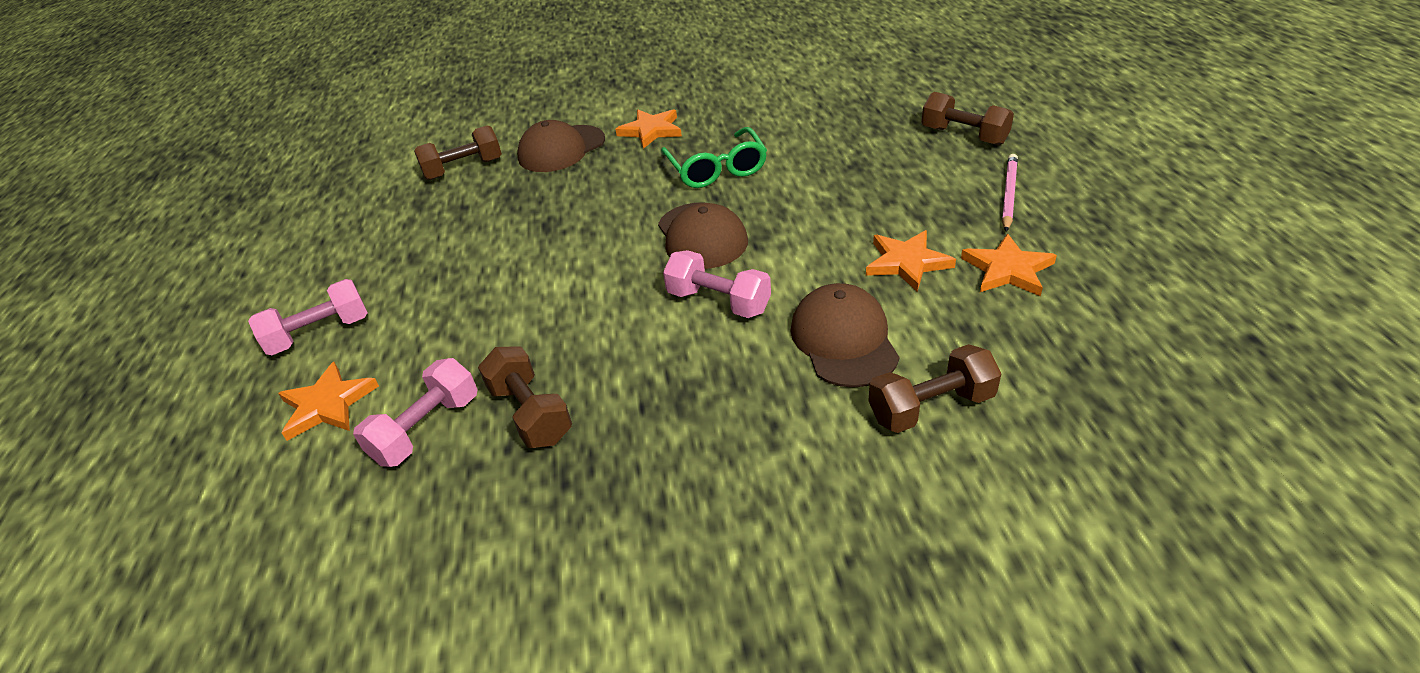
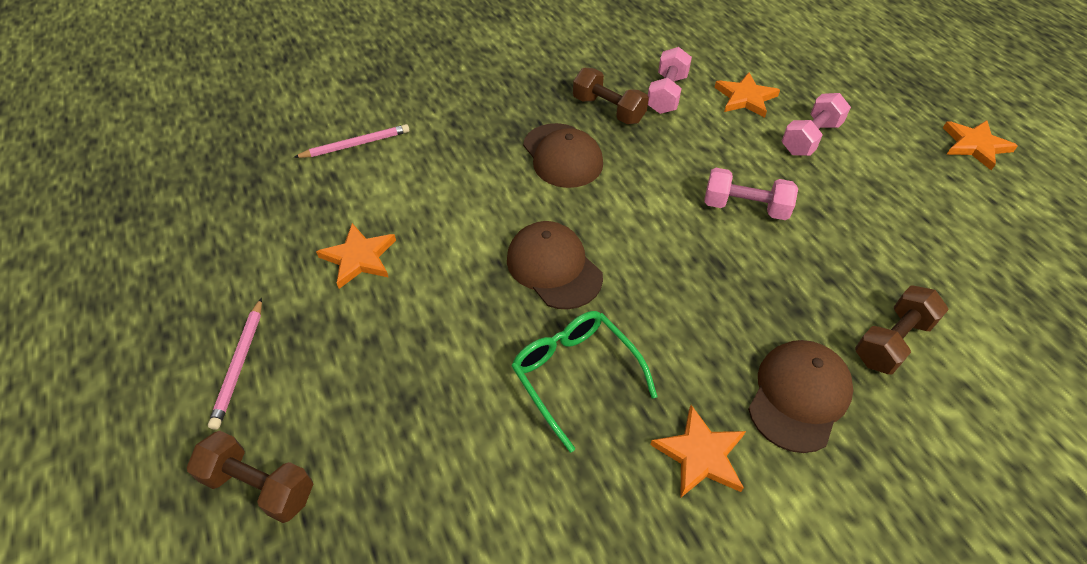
camera: 160 degrees right, 10 degrees up
(718, 302) = (514, 200): pink dumbbell -> pink dumbbell (745, 207)
(844, 340) = (412, 181): brown cap -> brown cap (562, 156)
(931, 407) = (356, 144): brown dumbbell -> pink pencil
(1008, 270) = (273, 260): orange star -> orange star (974, 146)

